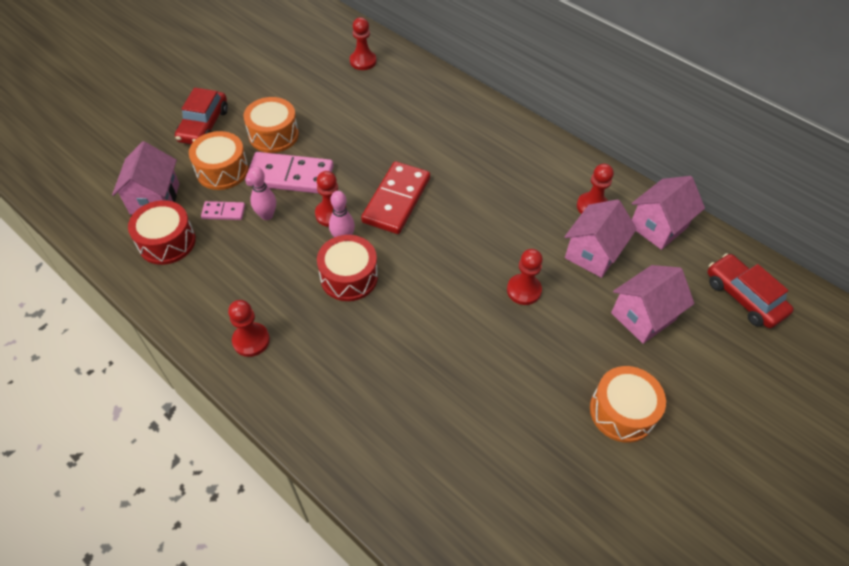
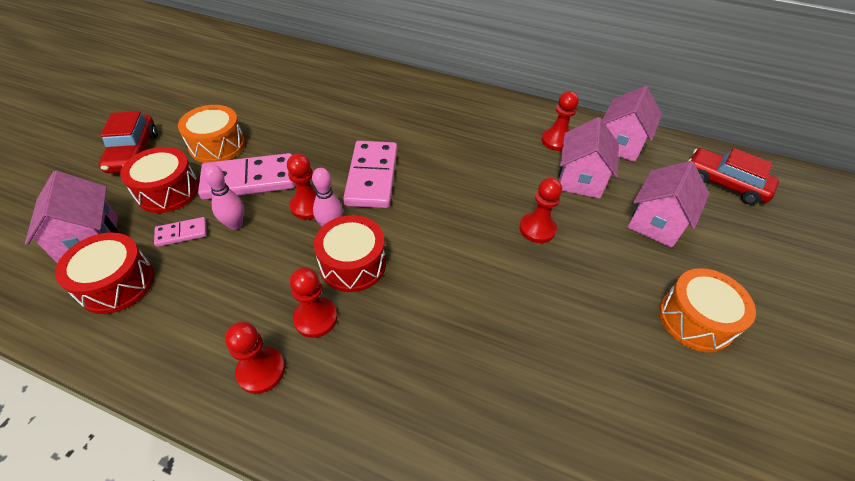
camera: 20 degrees left, 5 degrees down
(222, 170) = (168, 191): orange drum -> red drum
(363, 61) = (288, 67): red pawn -> red pawn (315, 318)
(396, 200) = (371, 177): red domino -> pink domino

